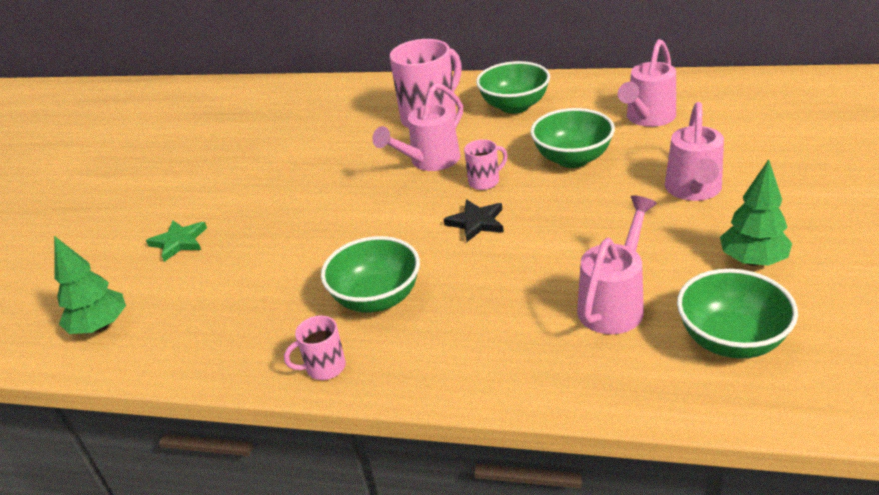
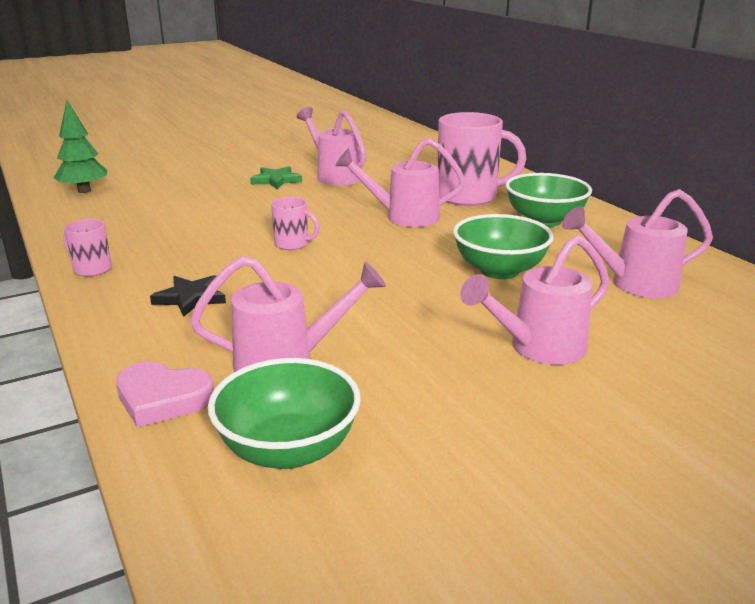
camera: 45 degrees right, 10 degrees down
(179, 242) = (196, 178): green star -> green star (276, 180)
(293, 162) = (335, 176): none -> pink watering can
(377, 298) = (192, 259): green bowl -> none
(476, 222) = (339, 262): black star -> black star (190, 298)
(485, 181) = (405, 246): pink mug -> pink mug (292, 244)
(614, 382) = (163, 399): none -> pink heart
(752, 261) = (452, 423): green tree -> none

